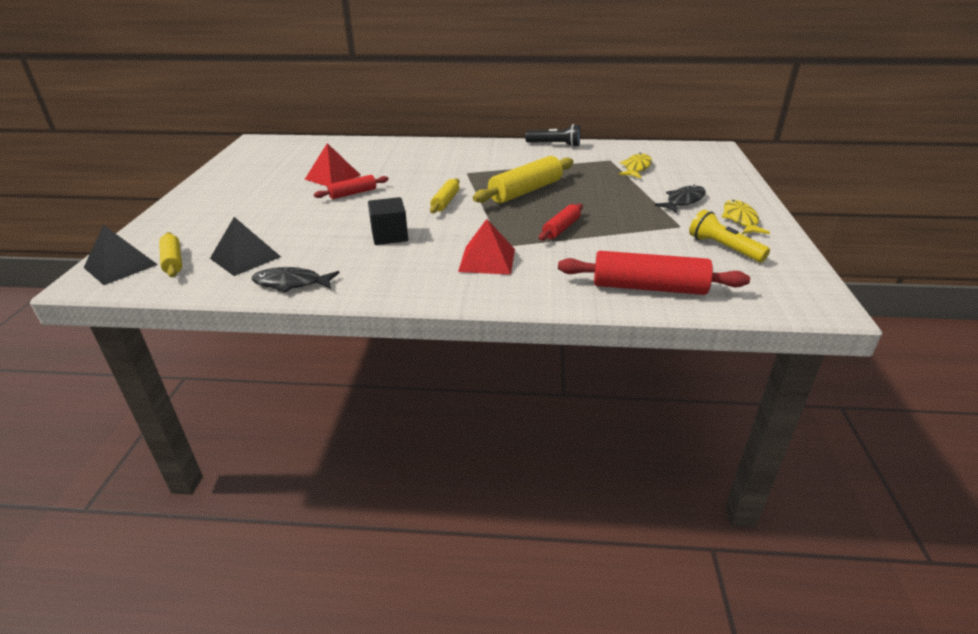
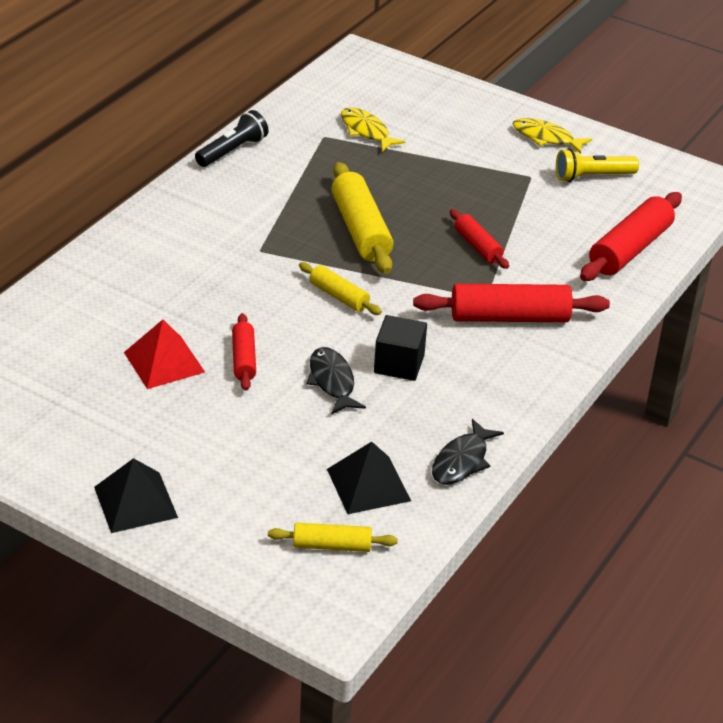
camera: 65 degrees left, 5 degrees up
(120, 266) = (309, 592): black pyramid -> black pyramid (135, 502)
(487, 260) = (509, 318): red pyramid -> red rolling pin
(683, 201) = (478, 146): black fish -> black fish (332, 381)

